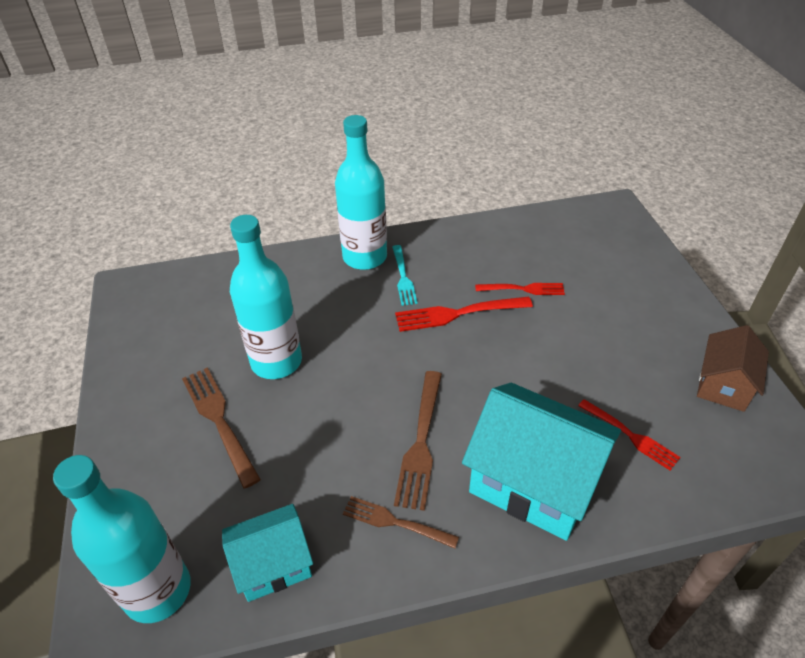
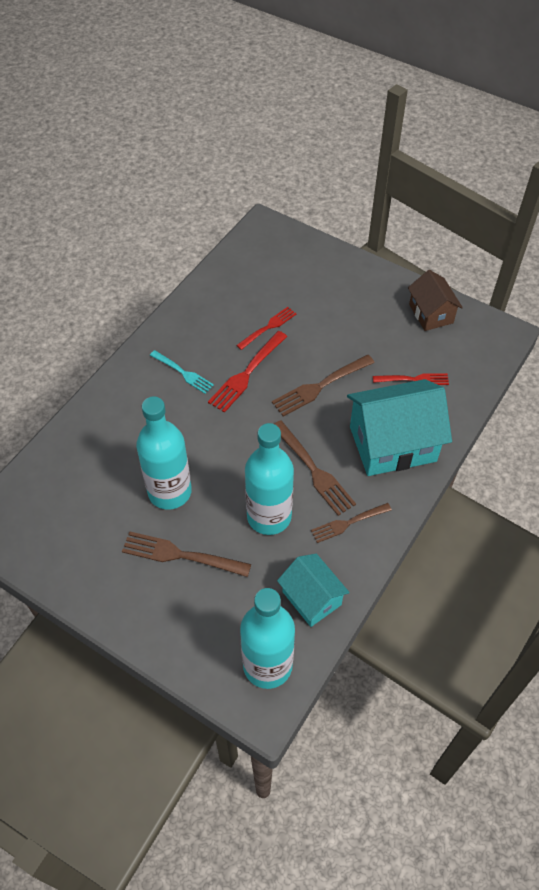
camera: 45 degrees left, 10 degrees up
(273, 564) = (311, 598): turquoise house -> turquoise house turned 60 degrees counterclockwise
(365, 257) = (139, 376): turquoise bottle -> turquoise bottle (269, 516)
(517, 371) = (321, 386): none -> brown fork

